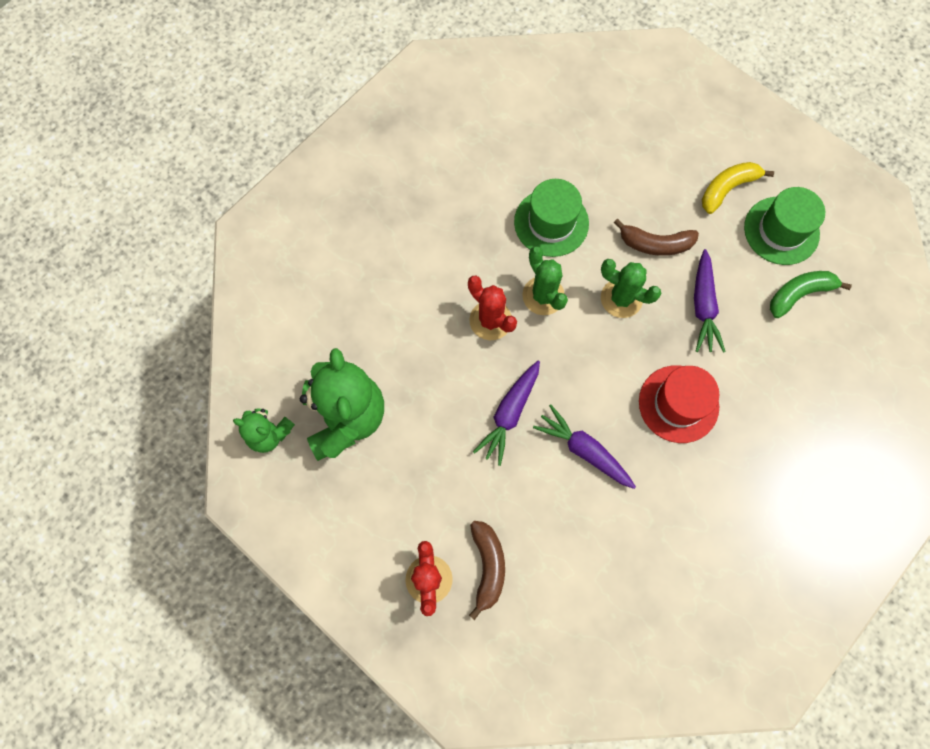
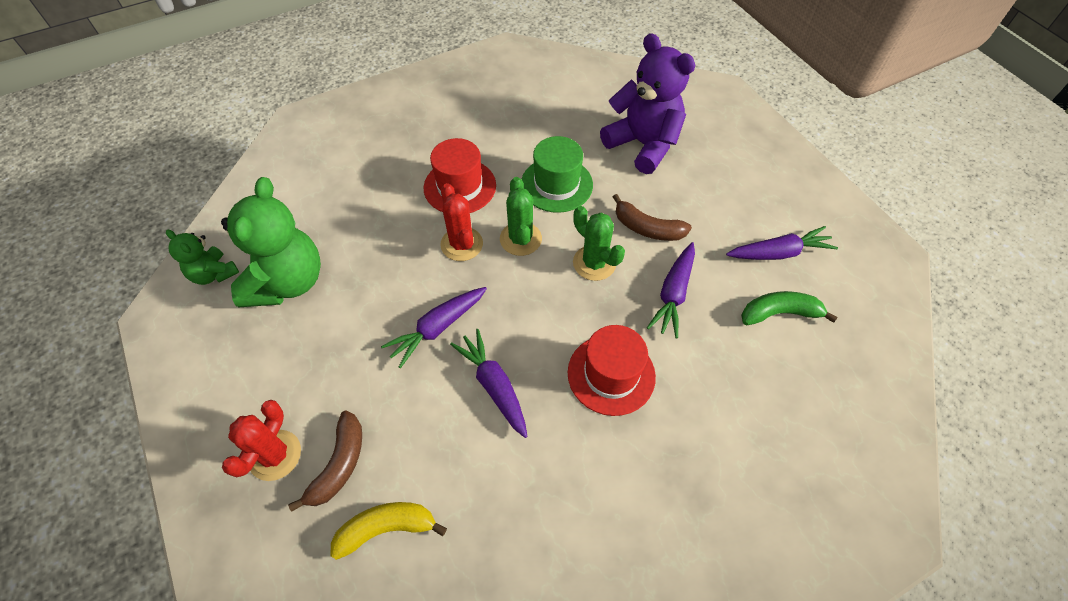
camera: 20 degrees right, 15 degrees down
(458, 256) = (460, 186): none -> red hat
(616, 147) = (643, 144): none -> purple teddy bear
(727, 188) = (737, 204): yellow banana -> yellow banana (386, 528)
(781, 230) = (779, 252): green hat -> purple carrot

